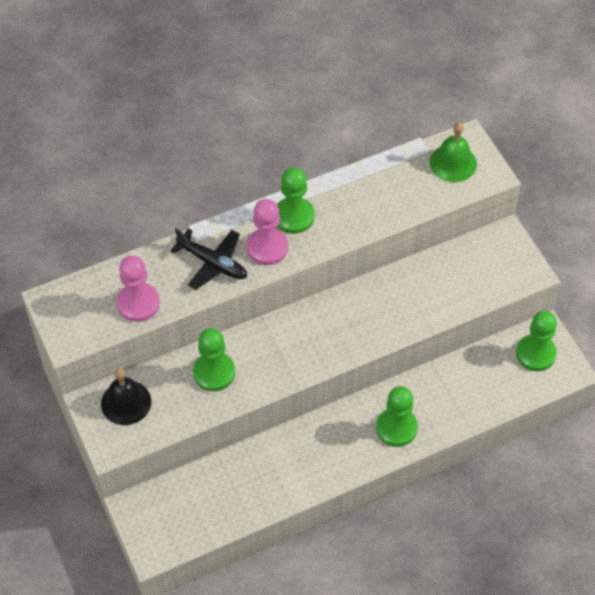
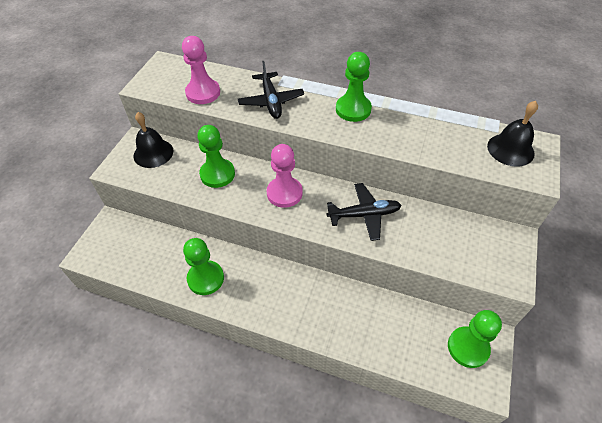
camera: 45 degrees right, 5 degrees down
(267, 247) = (314, 114): pink pawn -> pink pawn (284, 193)
(379, 307) = (364, 215): none -> black plane
(396, 428) = (307, 310): green pawn -> green pawn (205, 278)
(453, 163) = (510, 149): green bell -> black bell

